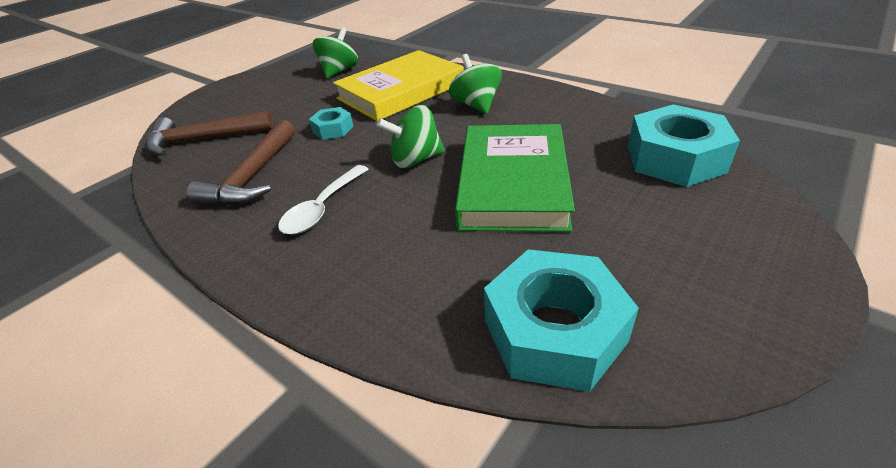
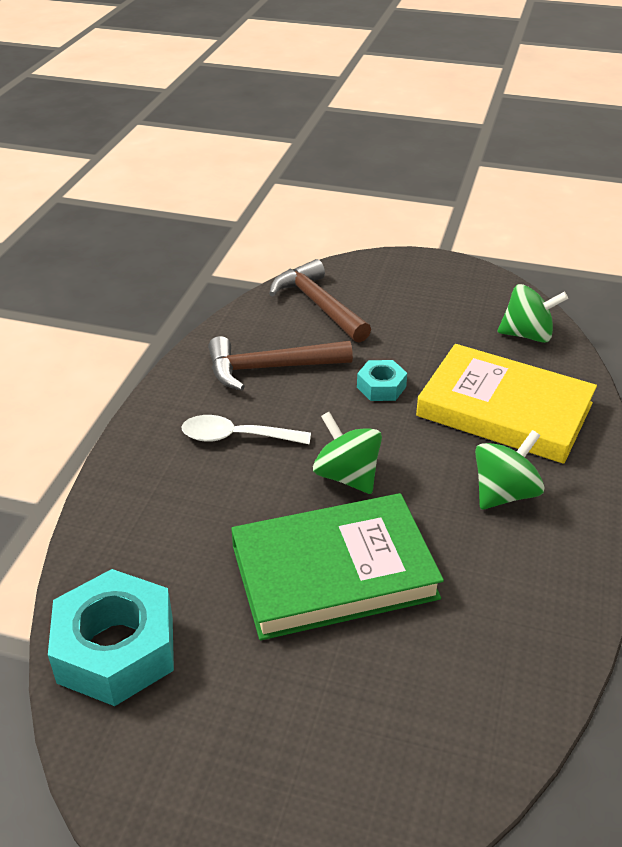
camera: 65 degrees right, 0 degrees up
(675, 158) = (457, 734): turquoise nut -> none

